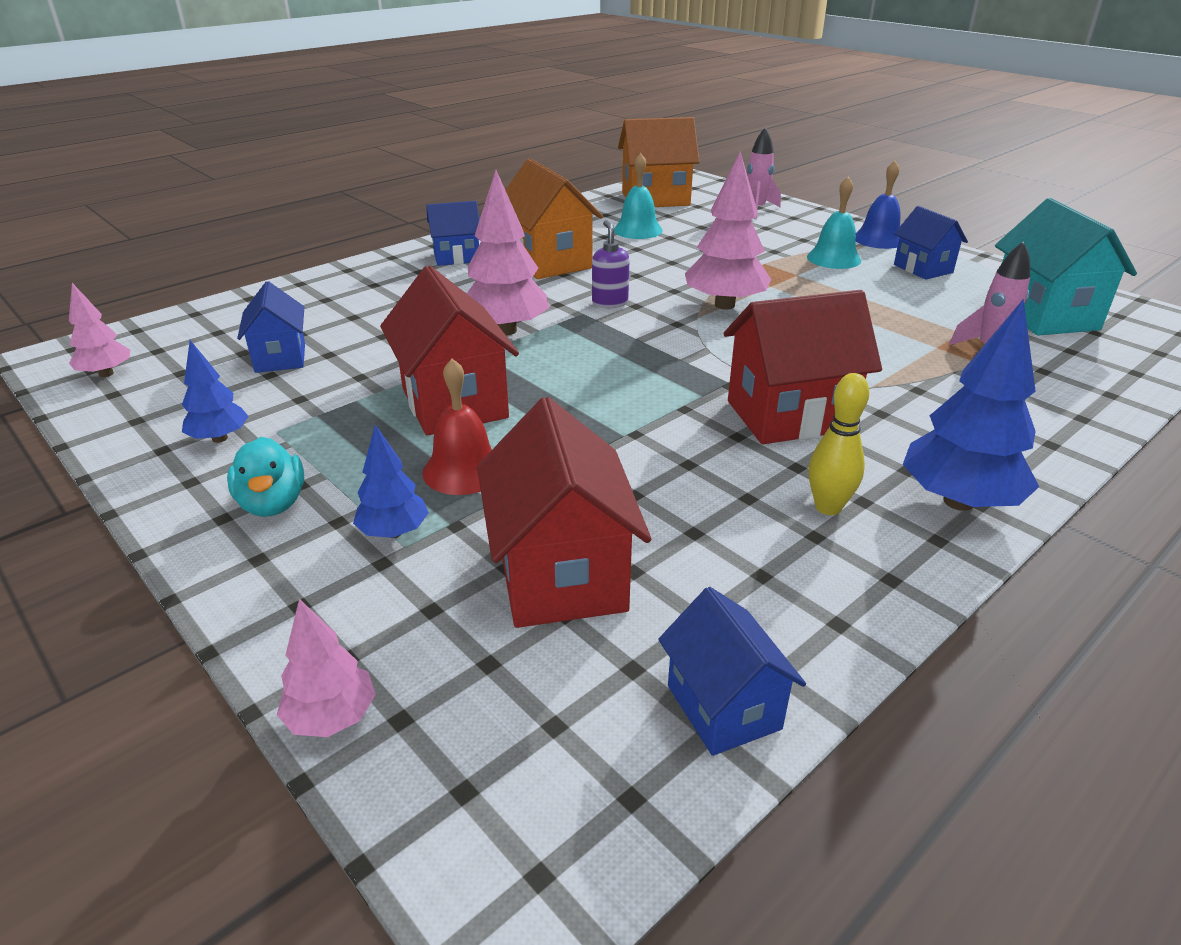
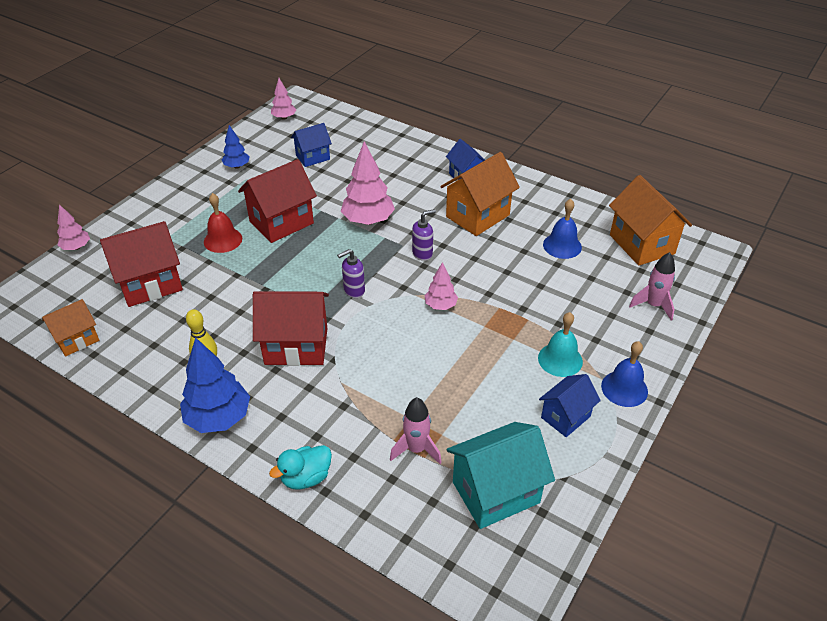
camera: 75 degrees right, 10 degrees up
(273, 504) = (191, 196): turquoise duck -> turquoise duck (306, 477)
(394, 532) = (175, 233): blue tree -> none
(638, 230) = (562, 246): turquoise bell -> blue bell
(671, 358) = (354, 290): none -> purple soap dispenser
(723, 707) = (77, 340): blue house -> orange house
(724, 305) = (440, 306): pink tree -> pink tree, size x0.56
(789, 415) = (296, 346): red house -> red house turned 60 degrees counterclockwise

